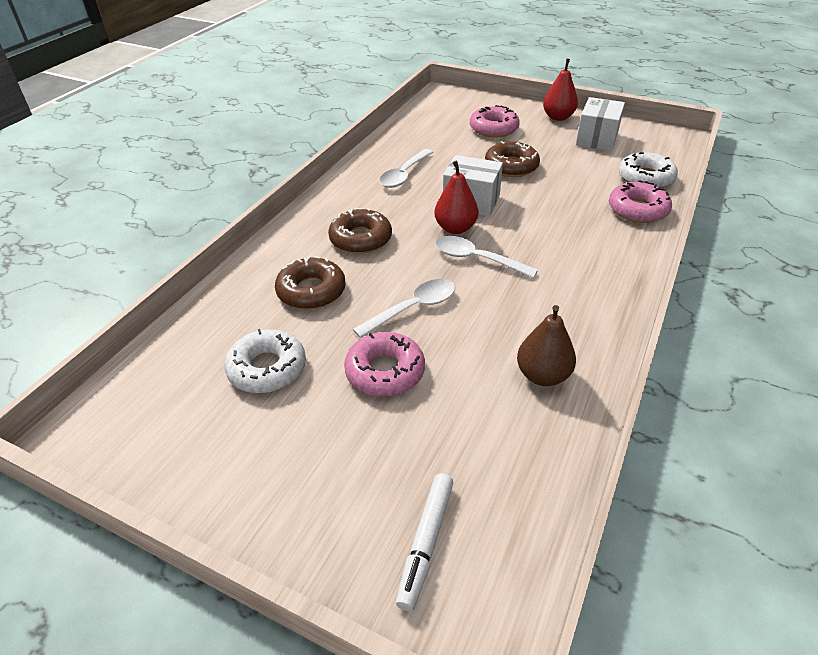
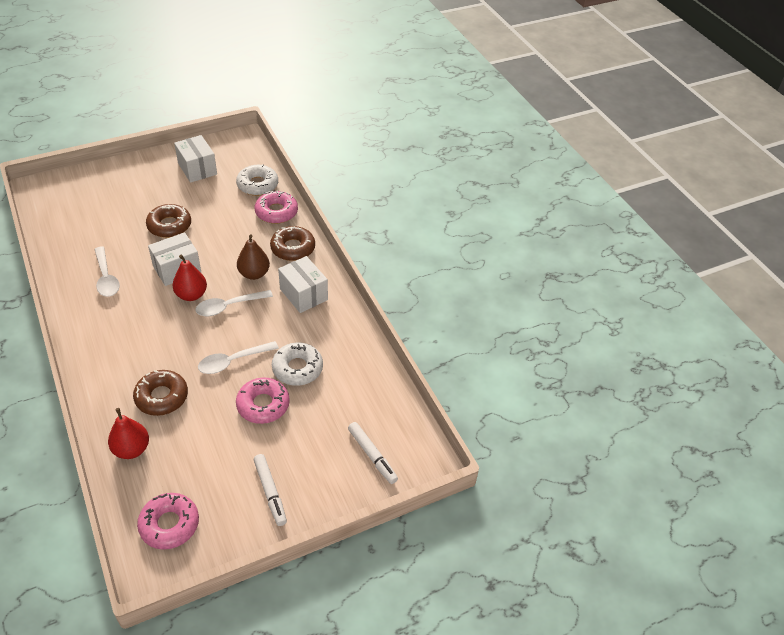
camera: 55 degrees left, 5 degrees up
(266, 467) = (270, 492): none -> white marker
(267, 368) = (202, 455): white donut -> white donut (297, 368)
(360, 239) = (143, 343): brown donut -> brown donut (293, 248)
(413, 308) = (232, 361): white spoon -> white spoon turned 120 degrees counterclockwise
(493, 128) = (119, 200): pink donut -> pink donut (169, 524)
(542, 375) = (335, 346): brown pear -> brown pear (254, 274)
(558, 117) = (151, 163): red pear -> red pear (132, 449)
(572, 299) = (303, 294): none -> white box

